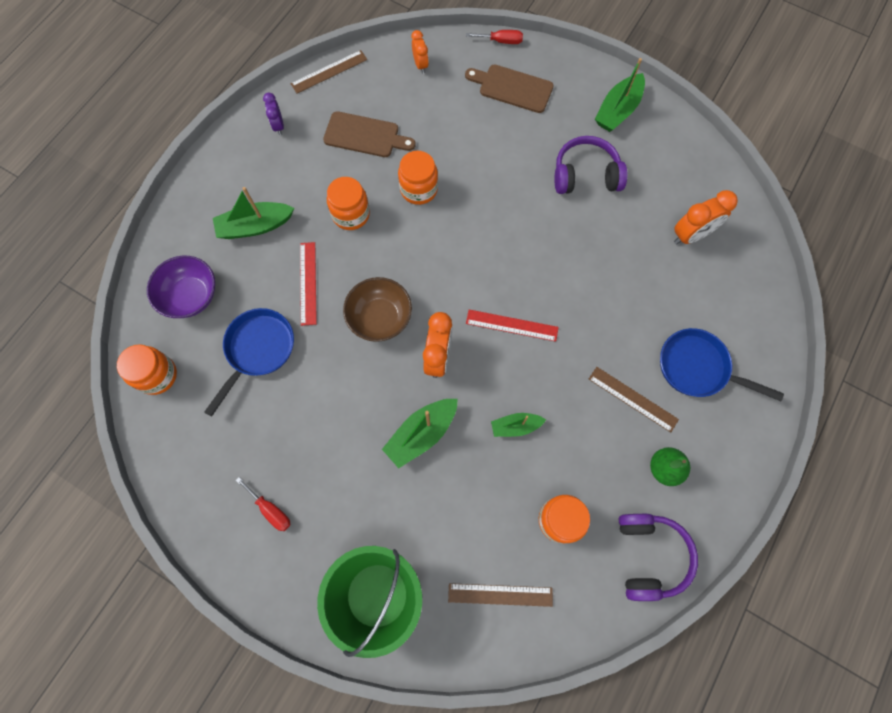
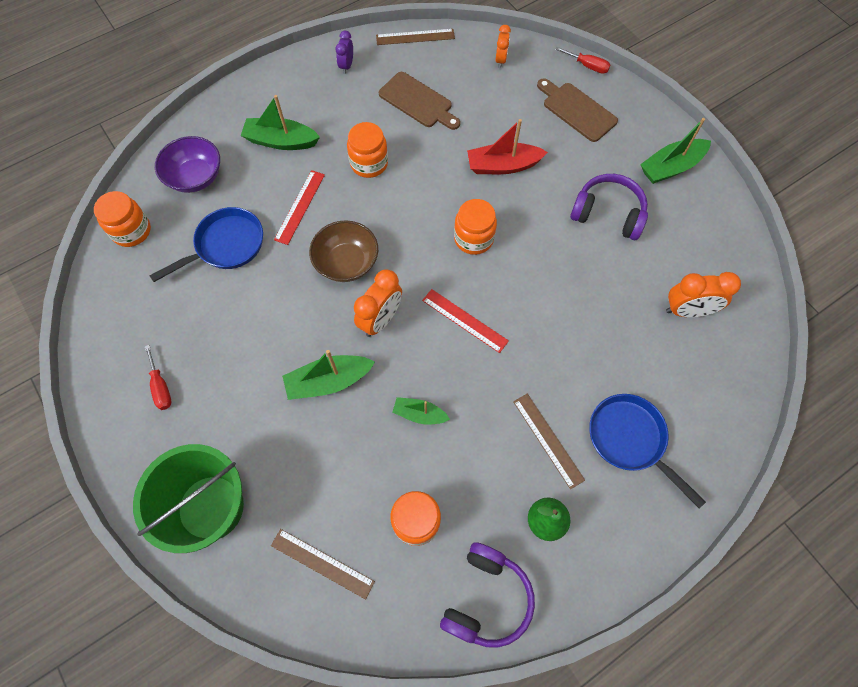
camera: 25 degrees right, 5 degrees down
(419, 189) = (442, 165): orange jar -> orange jar (473, 238)
(473, 167) = (503, 166): none -> red boat

